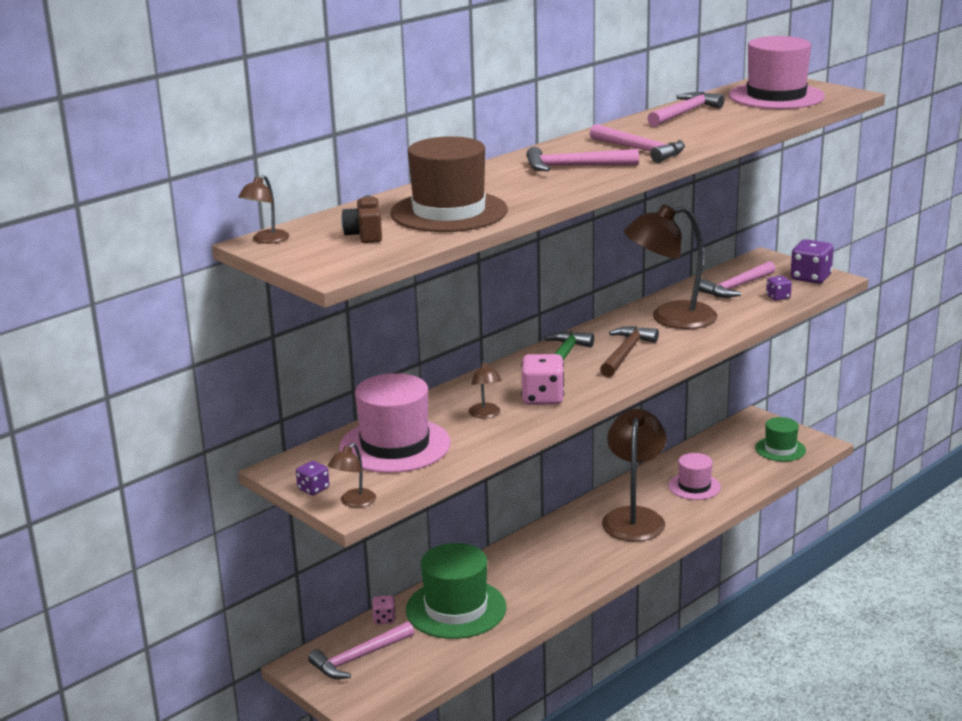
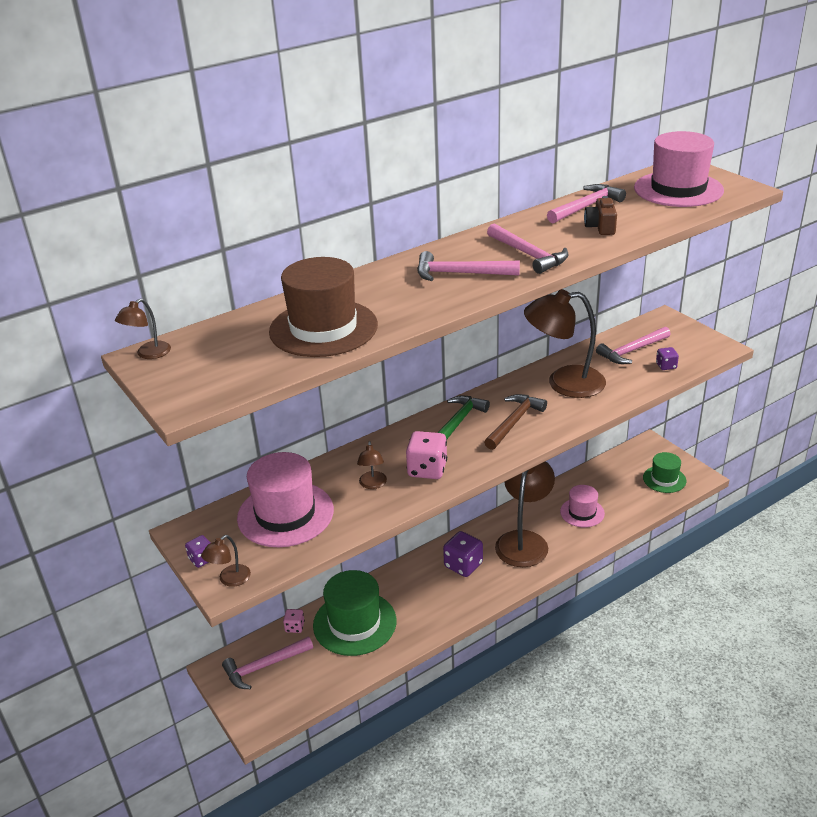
camera: 10 degrees right, 10 degrees up
(365, 235) = (236, 354): brown camera -> brown camera (600, 227)
(810, 278) = (701, 345): purple dice -> purple dice (463, 565)

